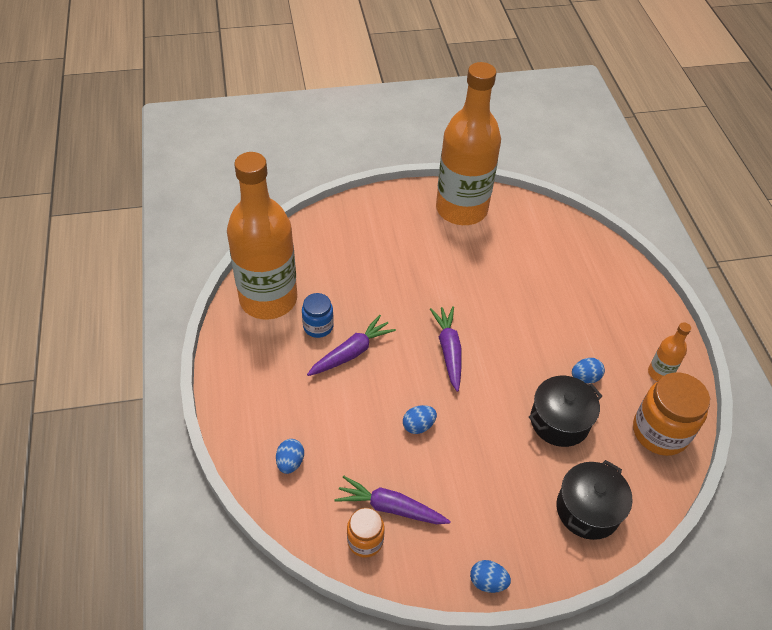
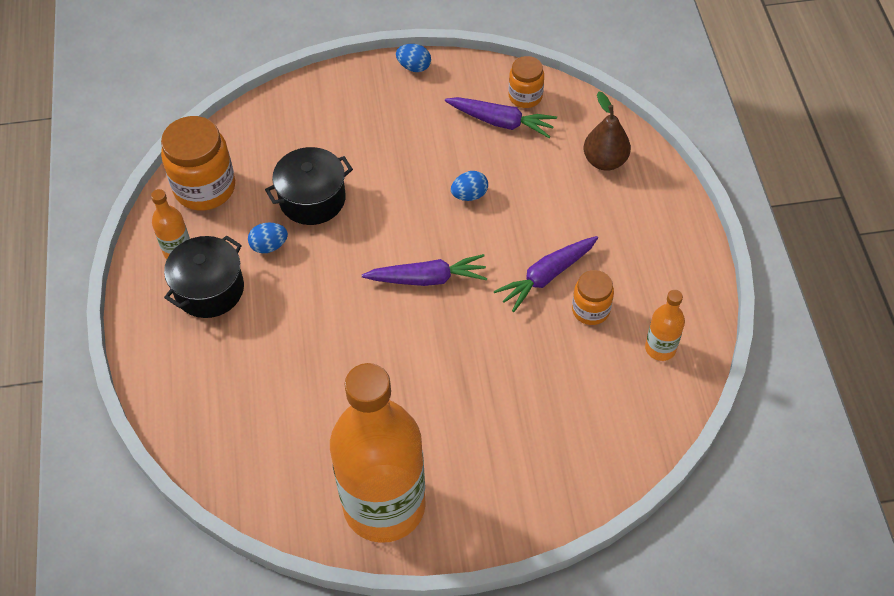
camera: 175 degrees left, 5 degrees up
(268, 299) = (660, 348): orange bottle -> orange bottle, size x0.41
(290, 462) = (604, 161): blue egg -> brown pear
(318, 326) = (590, 310): blue jar -> orange jar
(449, 350) = (427, 278): purple carrot -> purple carrot turned 90 degrees counterclockwise
(588, 509) = (306, 119): black pot -> black pot (209, 289)

